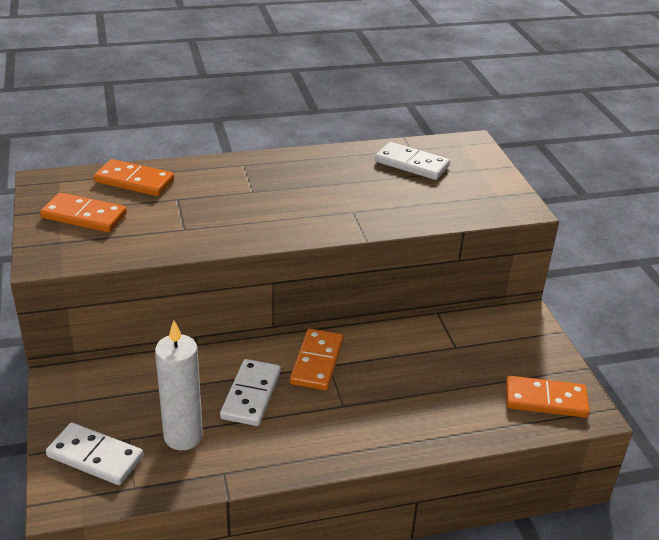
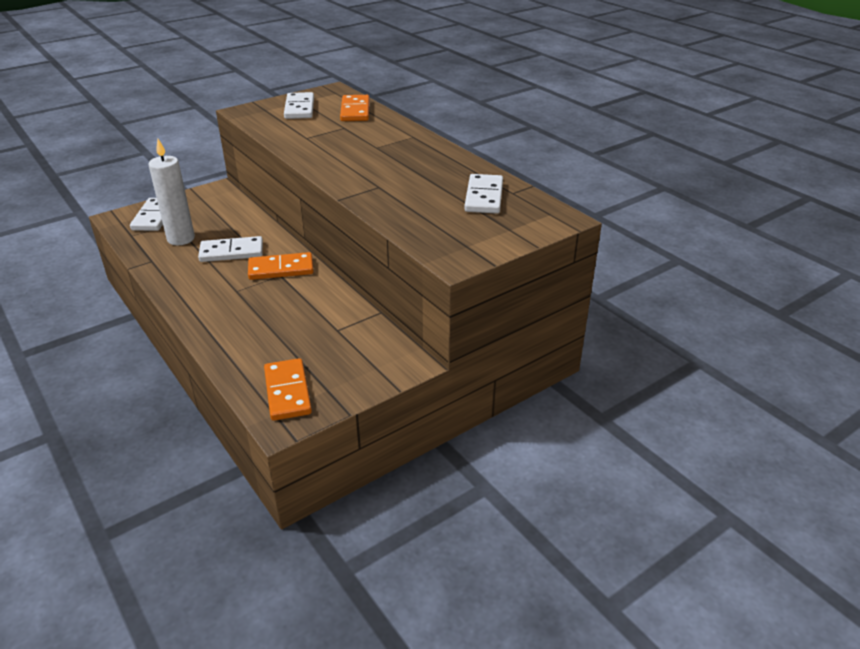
camera: 70 degrees right, 0 degrees up
(84, 216) = (299, 108): orange domino -> white domino

